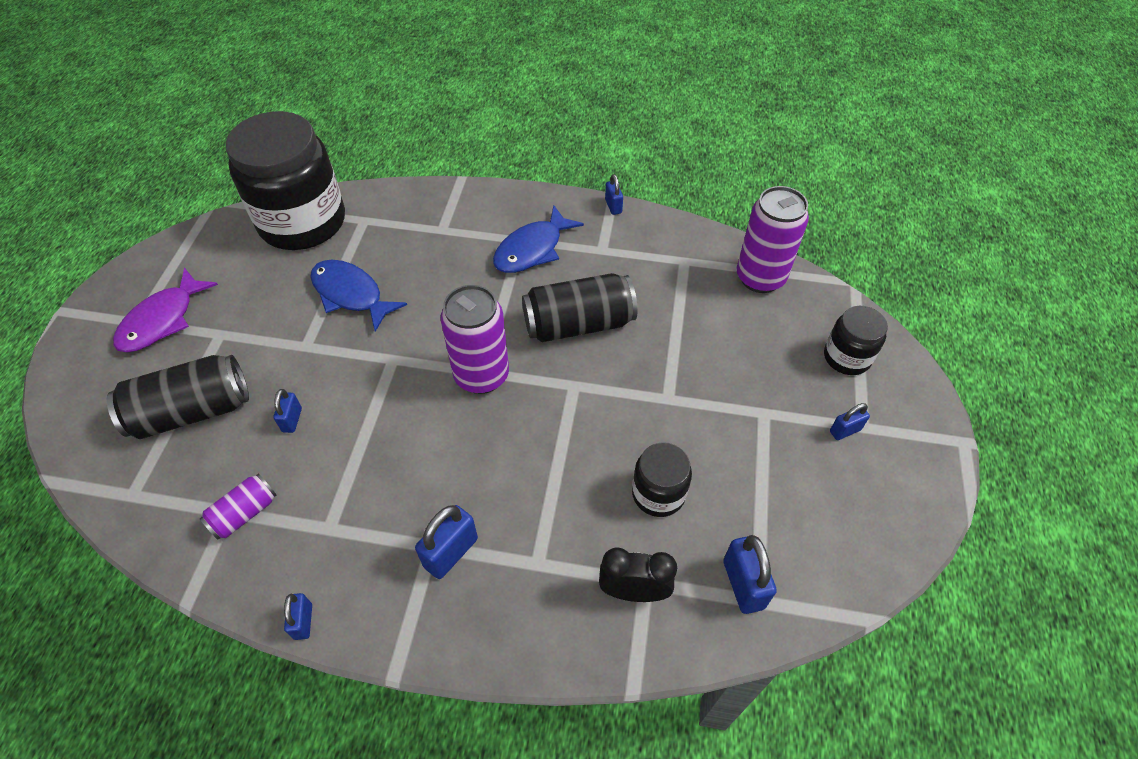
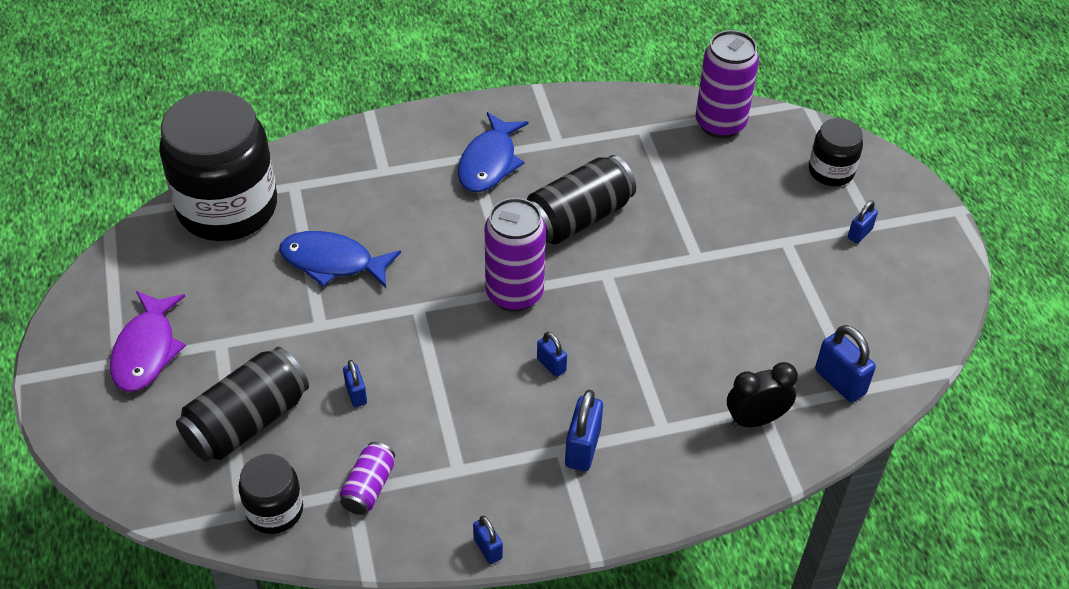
camera: 25 degrees left, 5 degrees down
(613, 206) = (544, 97): blue padlock -> blue padlock (551, 365)
(658, 493) = (733, 337): black jar -> black jar (275, 510)

